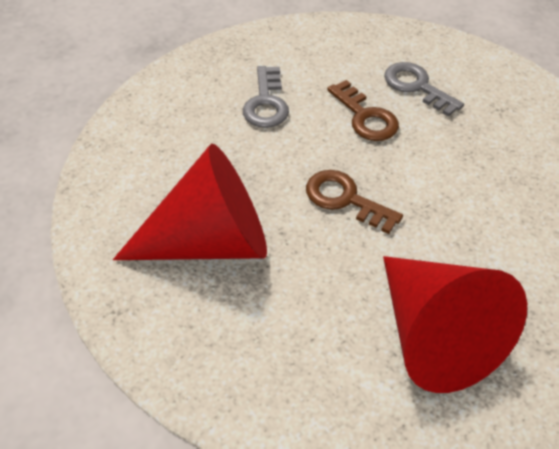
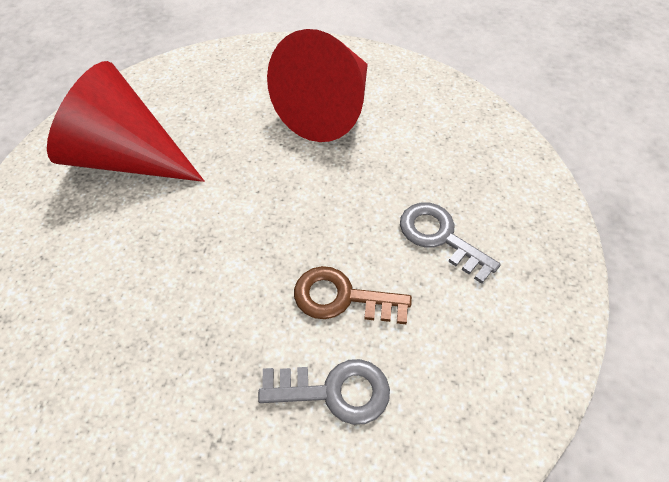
camera: 135 degrees right, 5 degrees up
(345, 199) = (274, 202): brown key -> none

